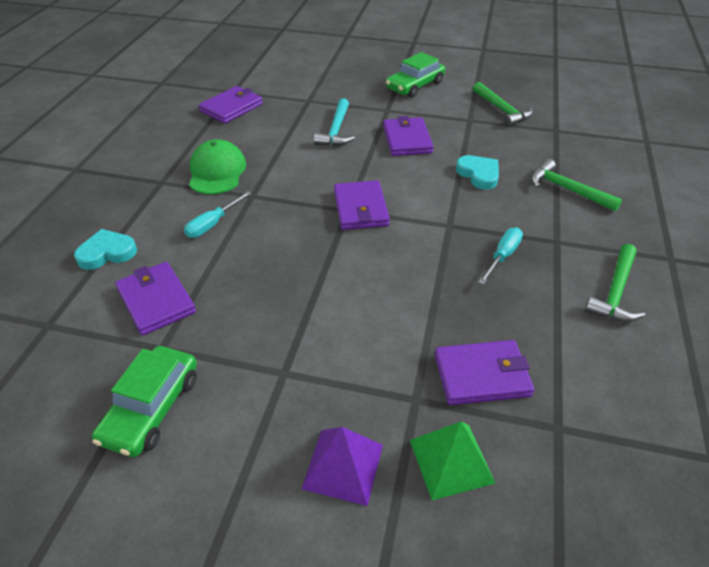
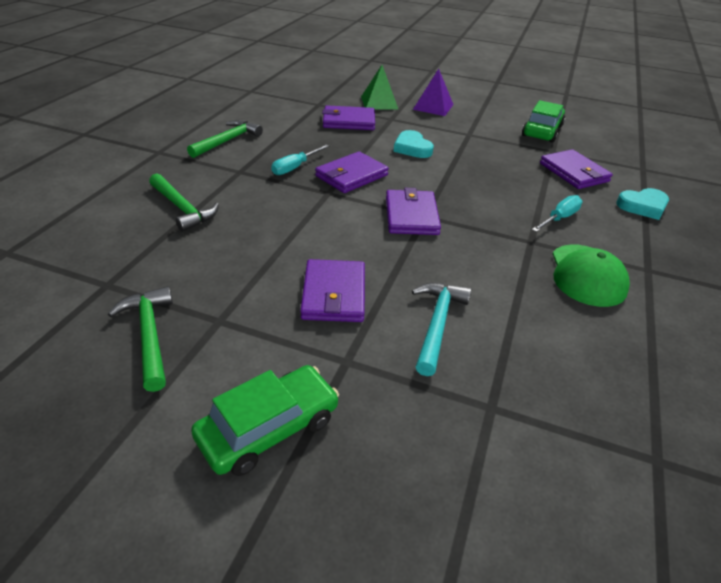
camera: 175 degrees left, 5 degrees down
(231, 107) = (633, 404): purple wallet -> purple wallet (351, 175)
(479, 174) = (266, 235): turquoise heart -> turquoise heart (412, 148)

